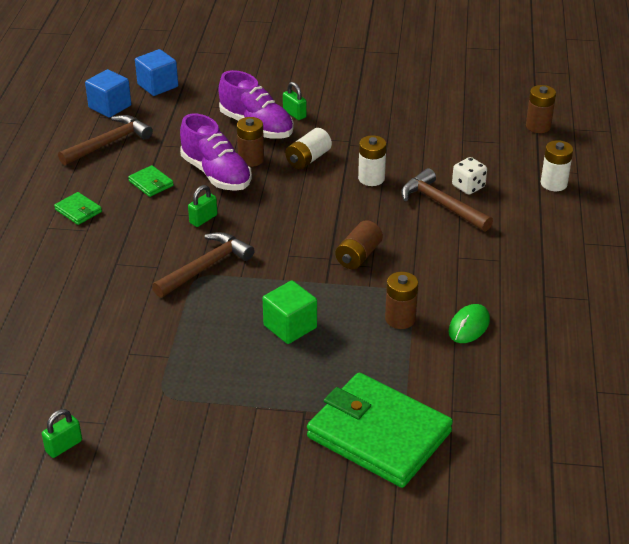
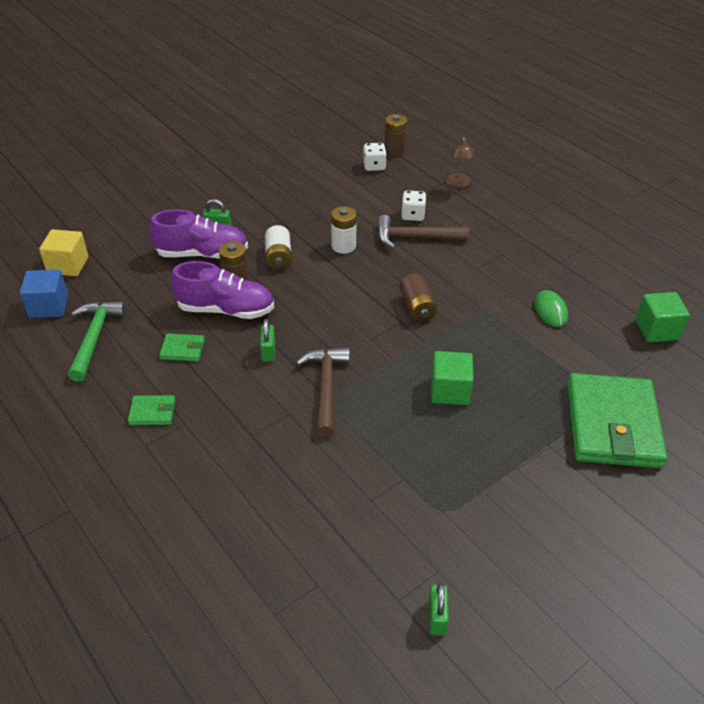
camera: 45 degrees left, 5 degrees up
(109, 143) = (94, 337): brown hammer -> green hammer
(158, 85) = (68, 265): blue cube -> yellow cube
(379, 434) = (612, 425): green wallet -> green wallet turned 75 degrees counterclockwise
(400, 319) = (507, 334): brown battery -> none
(497, 130) = (374, 166): none -> white dice
(544, 400) = (657, 330): none -> green cube
(554, 184) = (458, 184): white battery -> brown lamp

